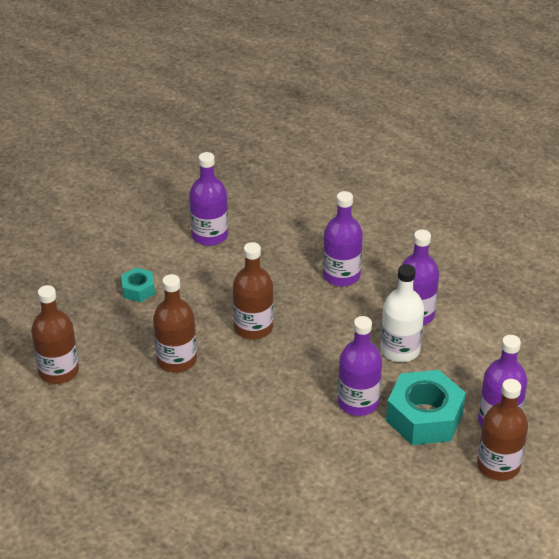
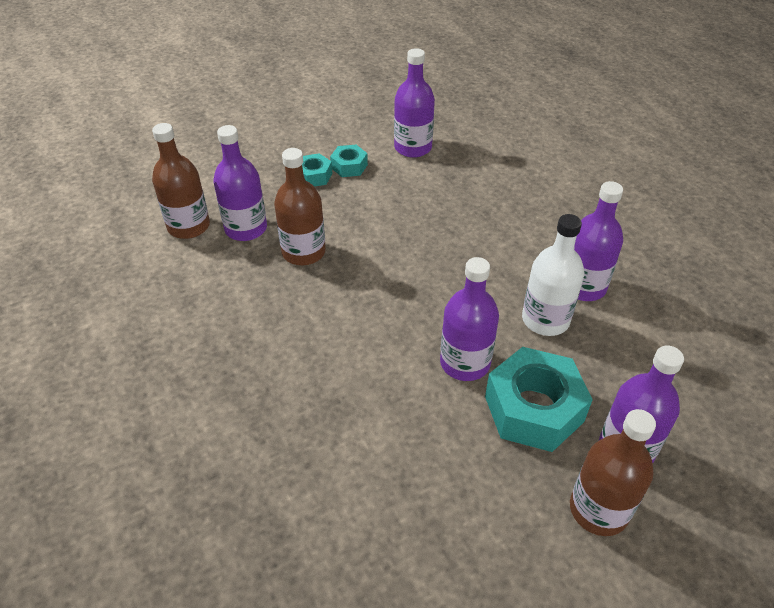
camera: 25 degrees right, 5 degrees up
(164, 271) = (349, 166): none -> turquoise nut
(253, 327) = (400, 245): brown bottle -> none
(341, 275) = (522, 222): purple bottle -> purple bottle (246, 228)

